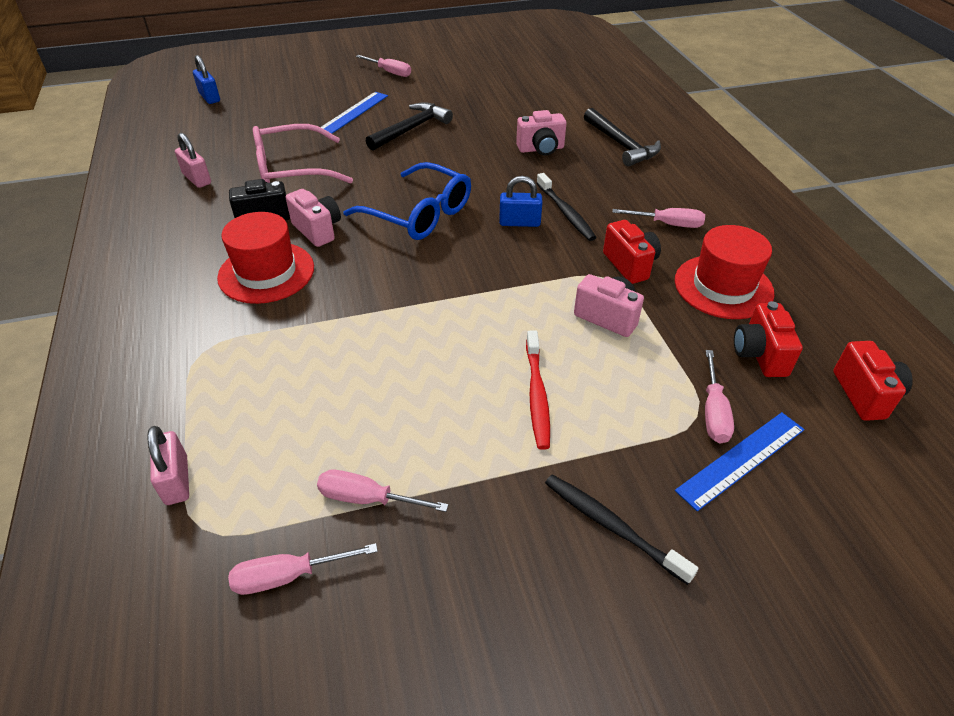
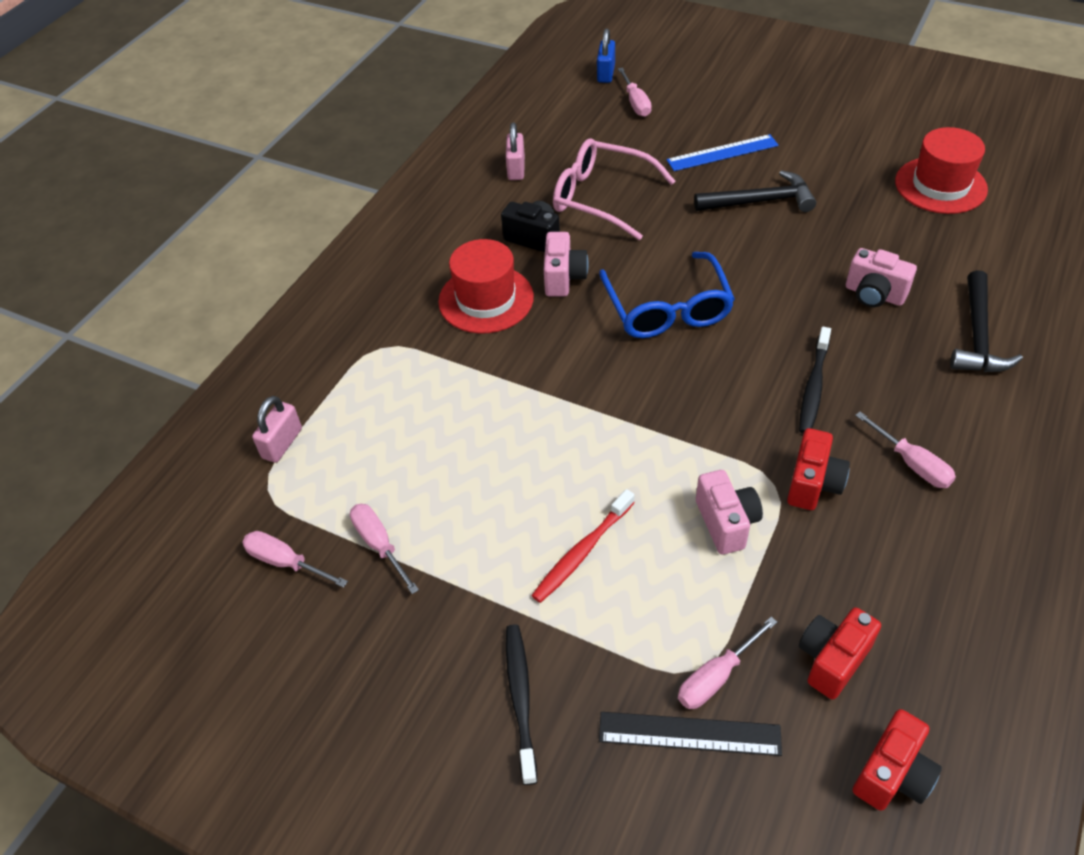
camera: 45 degrees right, 5 degrees up
(390, 72) = (812, 114): pink screwdriver -> pink screwdriver (636, 103)
(519, 222) = (753, 371): blue padlock -> none
(723, 287) = (885, 569): red hat -> red hat (940, 185)
(741, 459) = (689, 734): blue ruler -> black ruler

